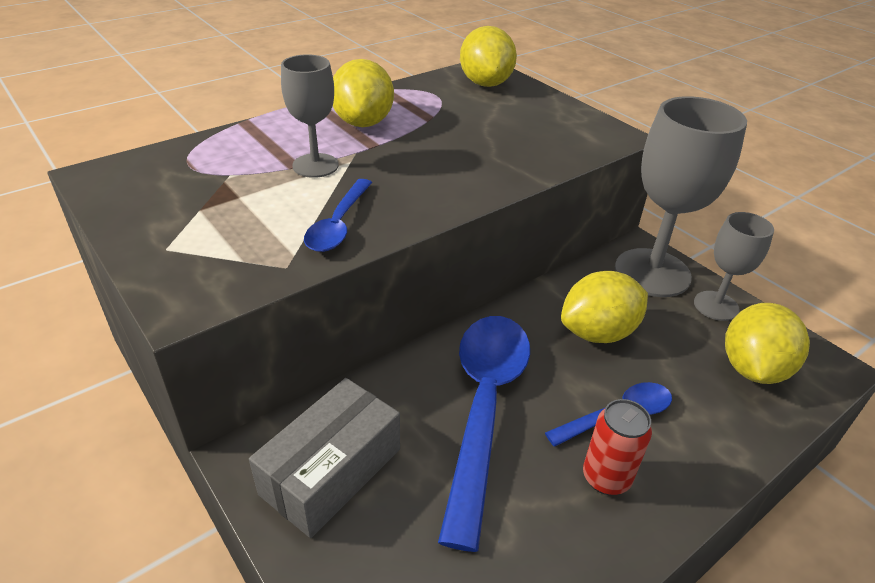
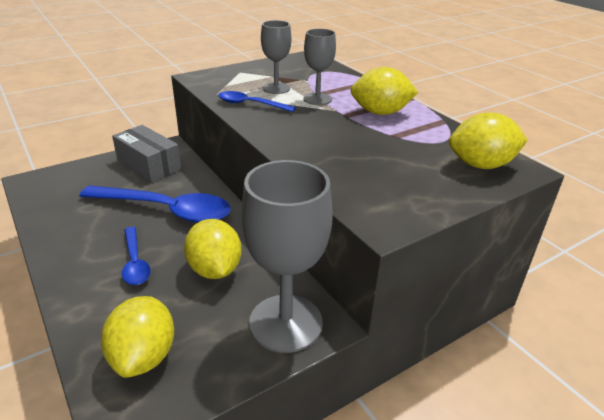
camera: 95 degrees right, 5 degrees down
(606, 478) = (94, 247): red can -> none
(716, 306) = (229, 358): grey goblet -> grey goblet (276, 88)
(752, 368) = (144, 356): yellow lemon -> yellow lemon turned 60 degrees clockwise

